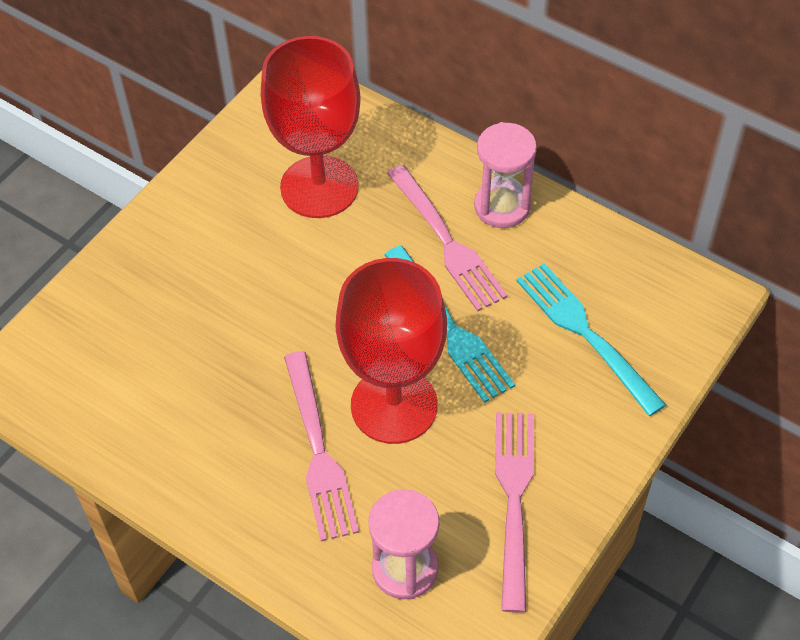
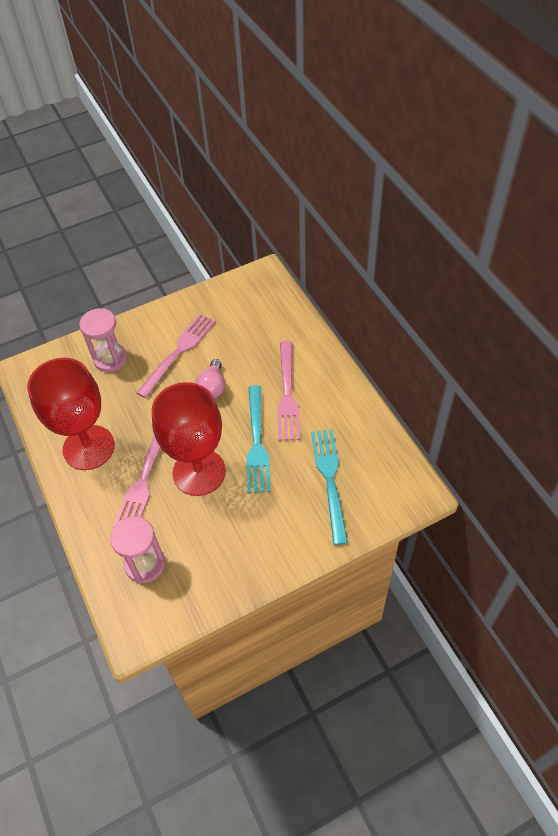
camera: 30 degrees right, 0 degrees up
(319, 187) = (240, 336): red goblet -> red goblet (89, 447)
(329, 277) = (212, 387): none -> pink light bulb
(502, 206) = (331, 387): pink hourglass -> pink hourglass (110, 359)
(514, 500) = (227, 555): pink fork -> pink fork (178, 352)

